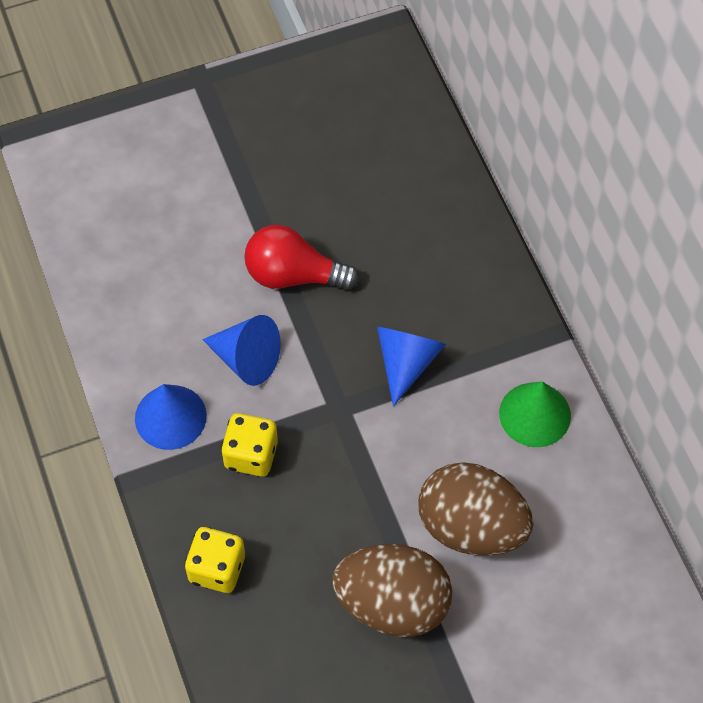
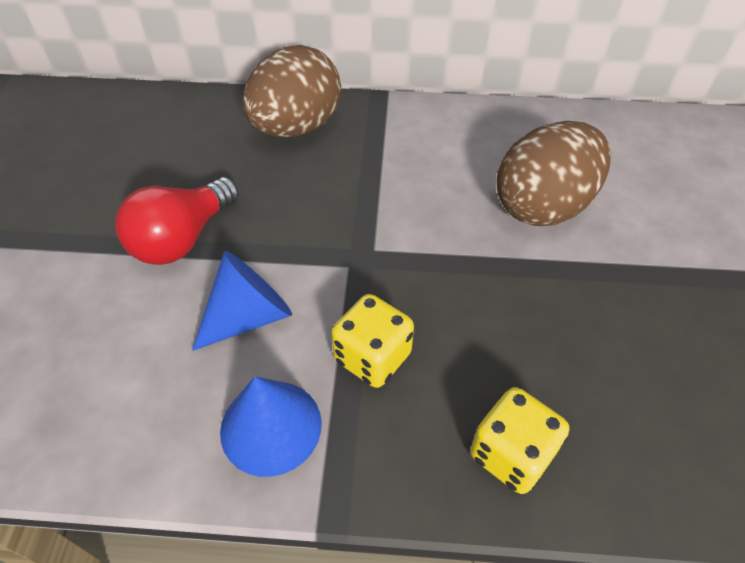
camera: 65 degrees left, 10 degrees down
(392, 604) = (611, 295): brown egg -> brown egg (296, 127)
(406, 362) = (343, 190): blue cone -> none
(535, 414) = (447, 130): green cone -> none

